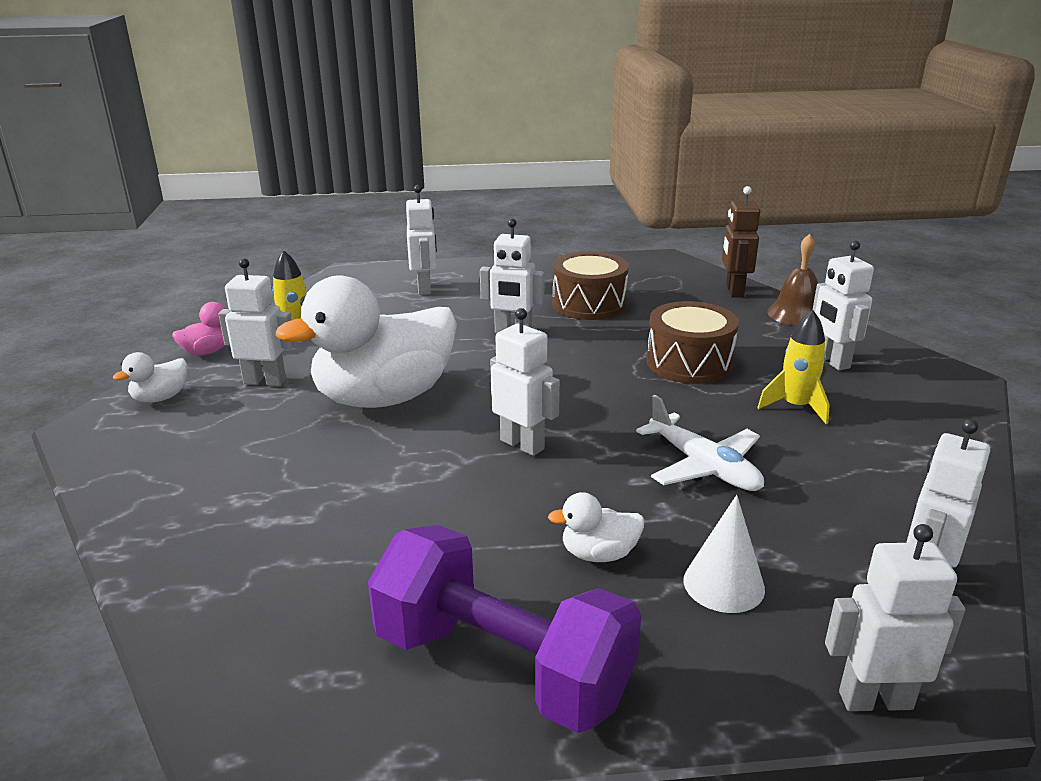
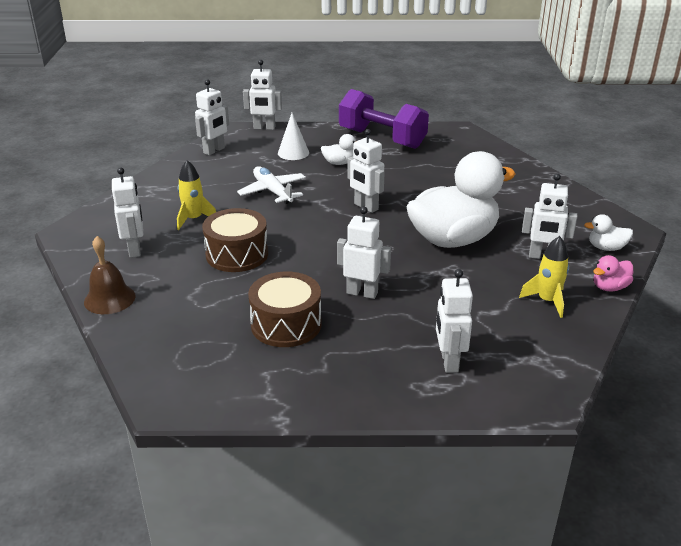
camera: 175 degrees left, 5 degrees up
(160, 398) = (606, 248): white duck -> white duck turned 135 degrees counterclockwise
(734, 291) = (136, 334): brown robot -> none

